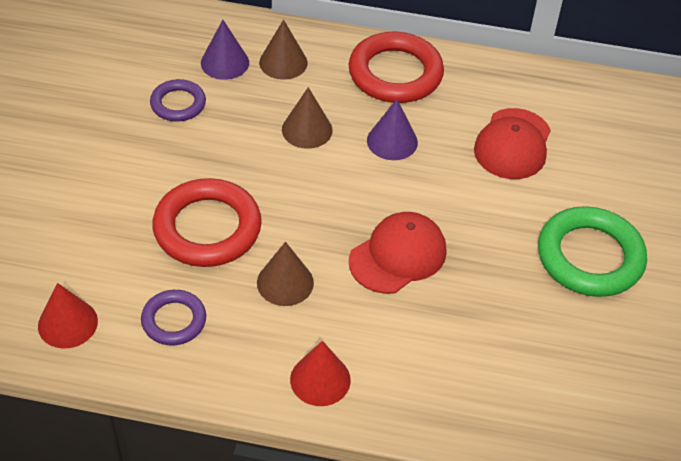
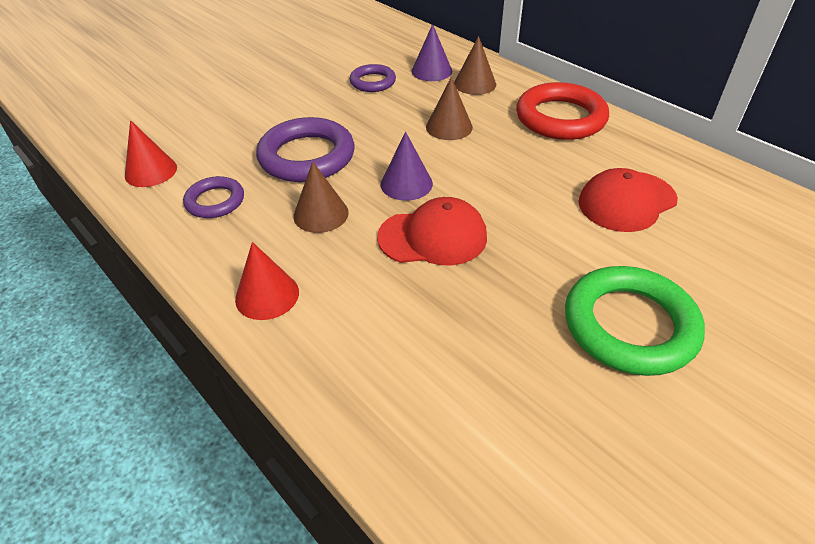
camera: 40 degrees right, 5 degrees down
(207, 228) = (307, 156): red ring -> purple ring
(392, 141) = (512, 158): purple cone -> purple cone (406, 184)

